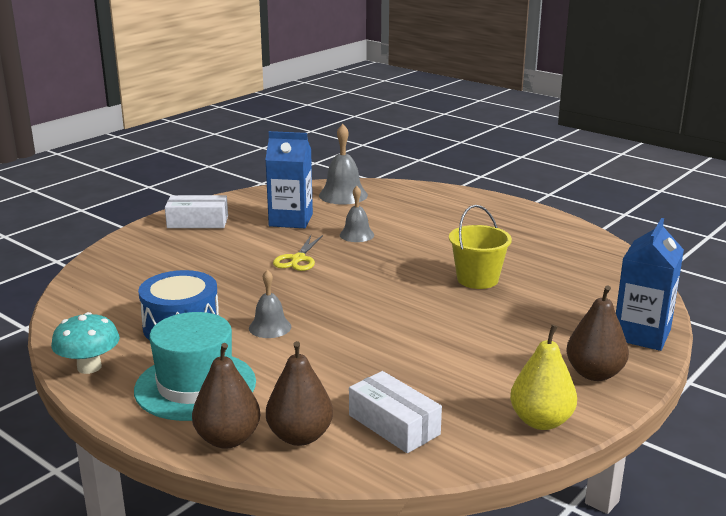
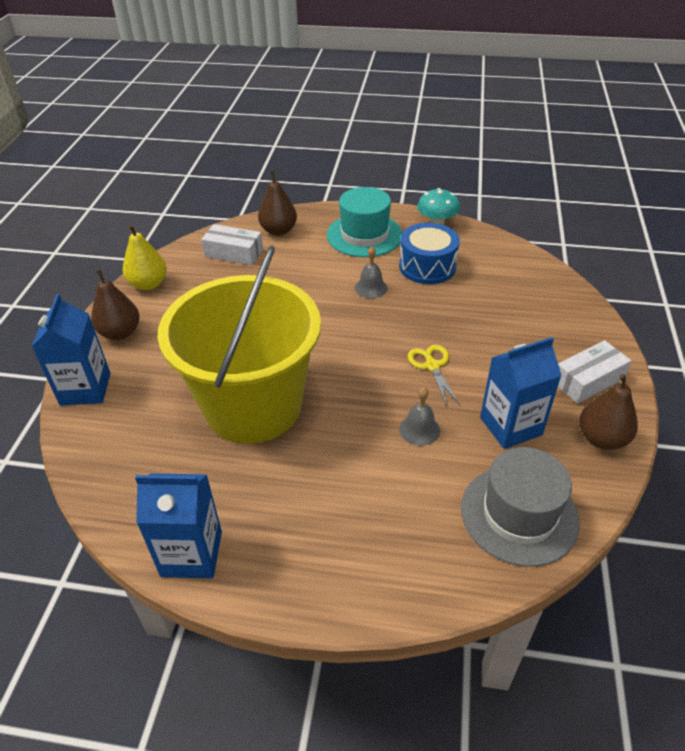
camera: 150 degrees right, 20 degrees up
(228, 439) = (313, 217): brown pear -> brown pear (601, 439)
(343, 195) = (519, 514): grey bell -> grey hat
(477, 279) = (253, 406): yellow bucket -> yellow bucket, size x2.30
(566, 231) = (191, 554): none -> blue carton

